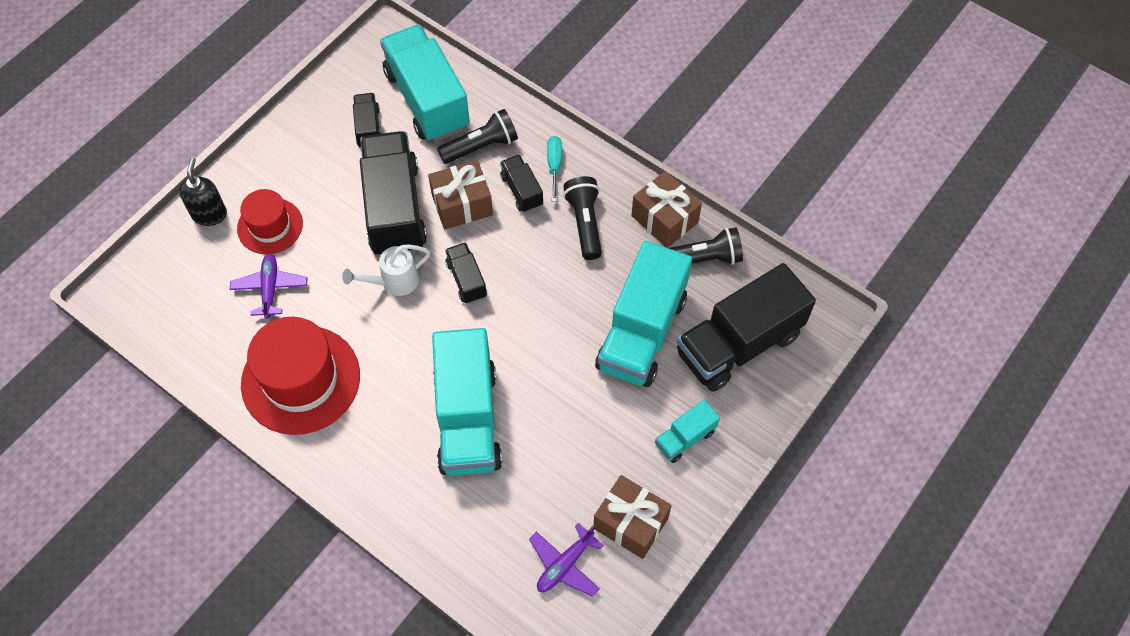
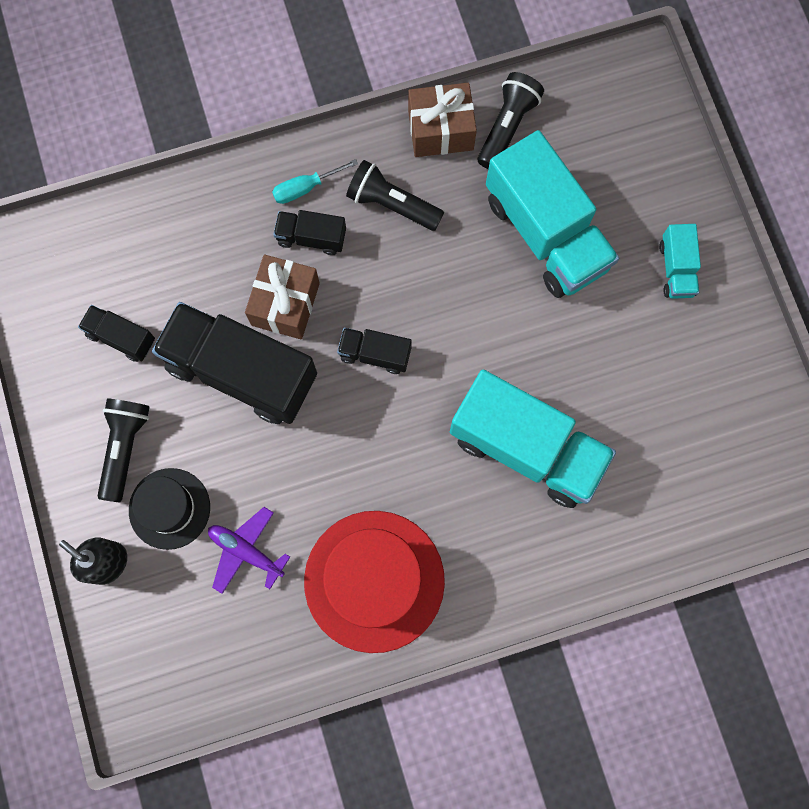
camera: 55 degrees left, 15 degrees up
(270, 226) = (169, 508): red hat -> black hat
(394, 282) = (327, 424): white watering can -> none
(427, 100) = (131, 258): turquoise truck -> none
(481, 146) = (229, 242): black flashlight -> black flashlight (125, 448)
(554, 165) = (305, 188): turquoise screwdriver -> turquoise screwdriver turned 60 degrees counterclockwise
(565, 564) = (727, 453): purple plane -> none
(630, 523) = (725, 371): brown gift -> none
(738, 344) = (616, 158): black truck -> none

